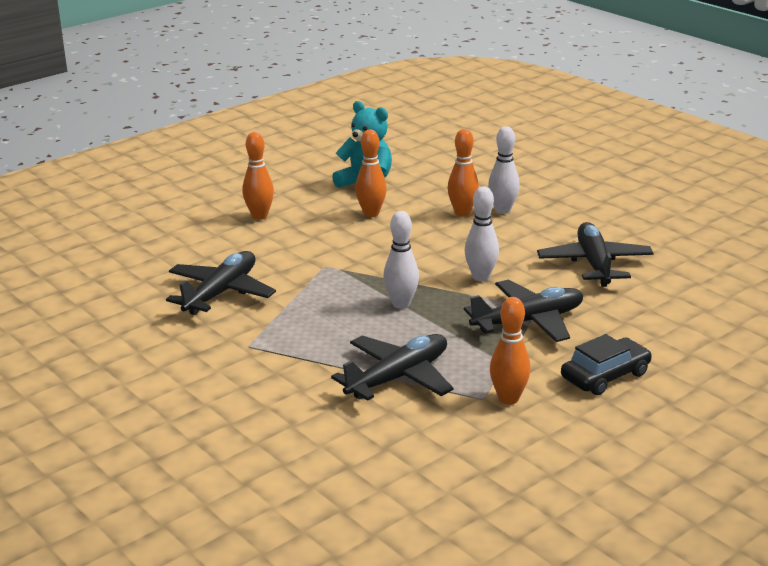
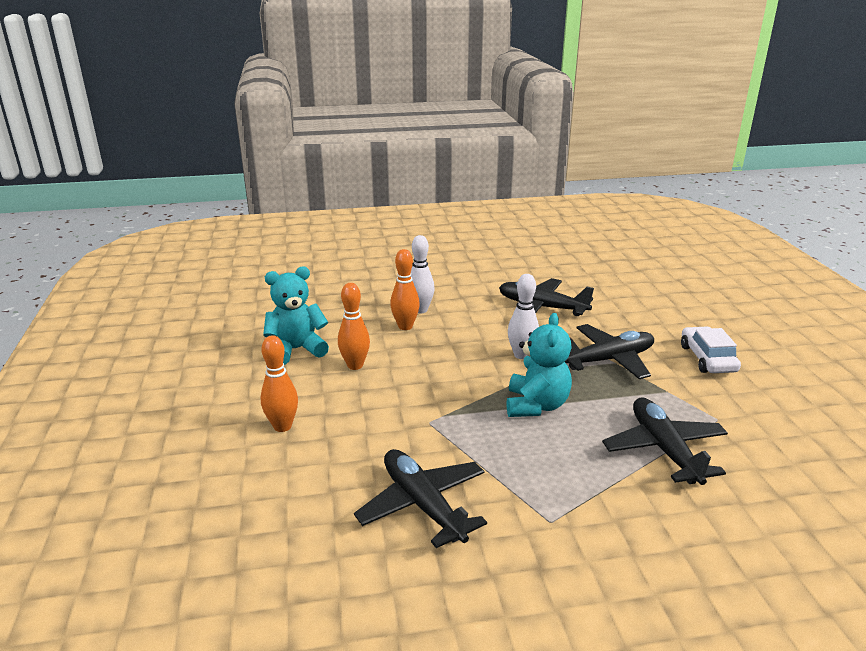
camera: 60 degrees left, 0 degrees up
(401, 304) = (536, 405): white bowling pin -> turquoise teddy bear
(508, 399) = (724, 408): orange bowling pin -> none
(528, 321) = (608, 360): black plane -> black plane turned 60 degrees clockwise
(605, 376) = (707, 358): black car -> white car

